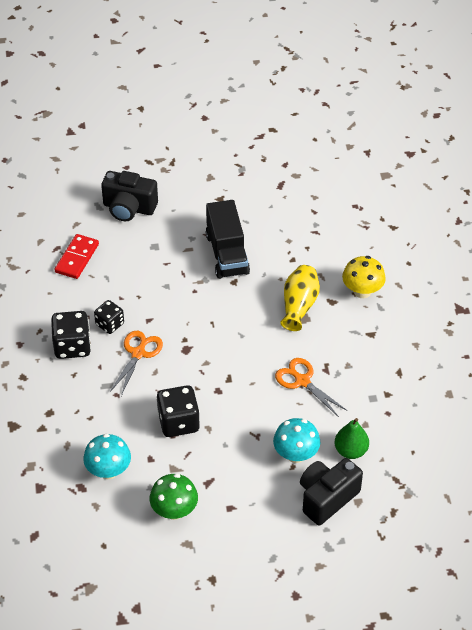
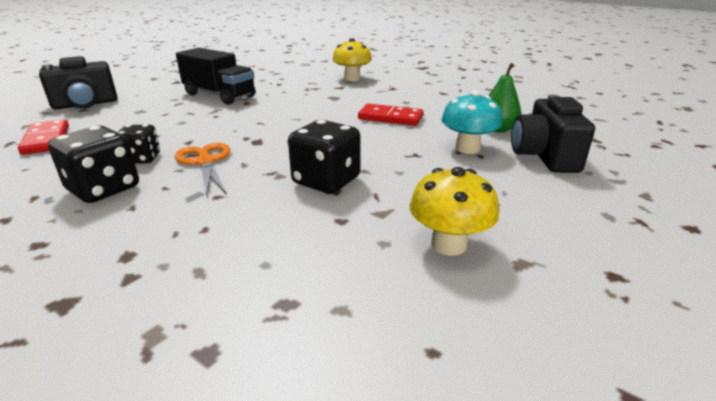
camera: 45 degrees left, 20 degrees down
(108, 470) = (303, 260): turquoise mushroom -> none
(174, 510) = (448, 244): green mushroom -> yellow mushroom
(299, 306) = (319, 95): yellow vase -> none
(302, 381) = (390, 118): orange scissors -> red domino

